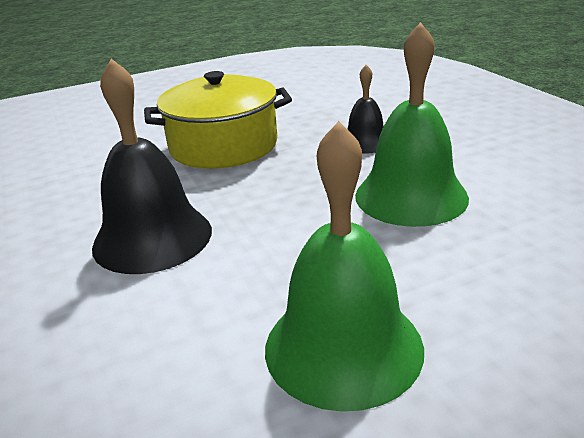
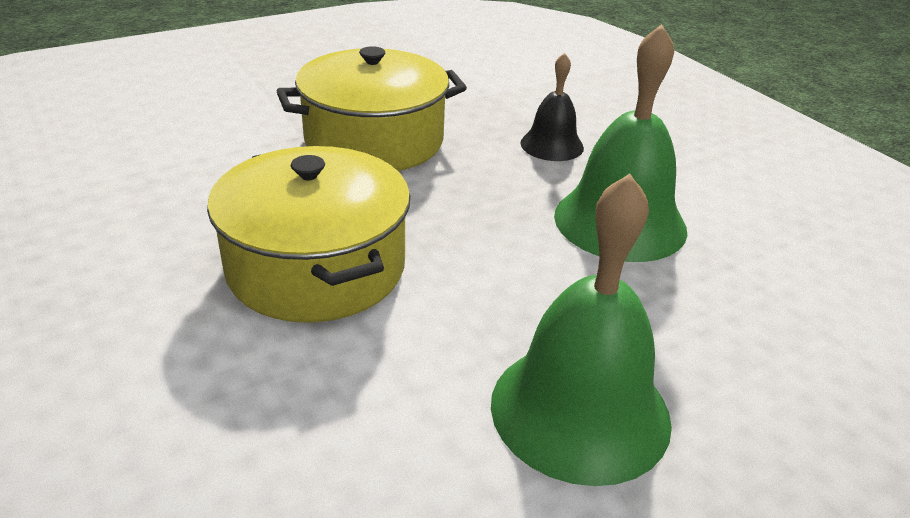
camera: 10 degrees left, 5 degrees up
(152, 238) = (316, 267): black bell -> yellow pot

